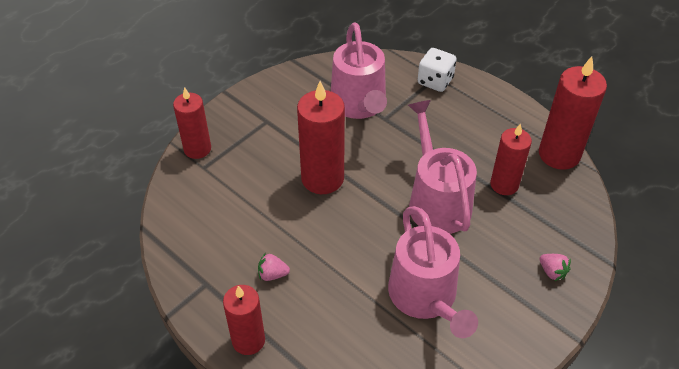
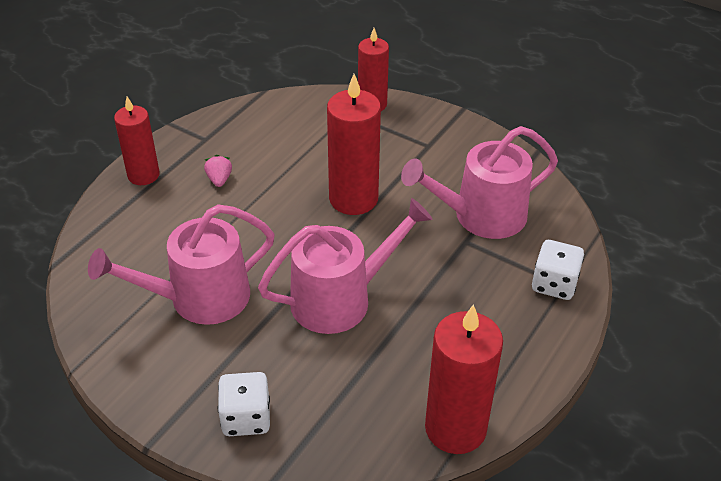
camera: 80 degrees right, 5 degrees down
(504, 184) = (382, 365): red candle -> none
(552, 272) = (246, 418): pink strawberry -> white dice

